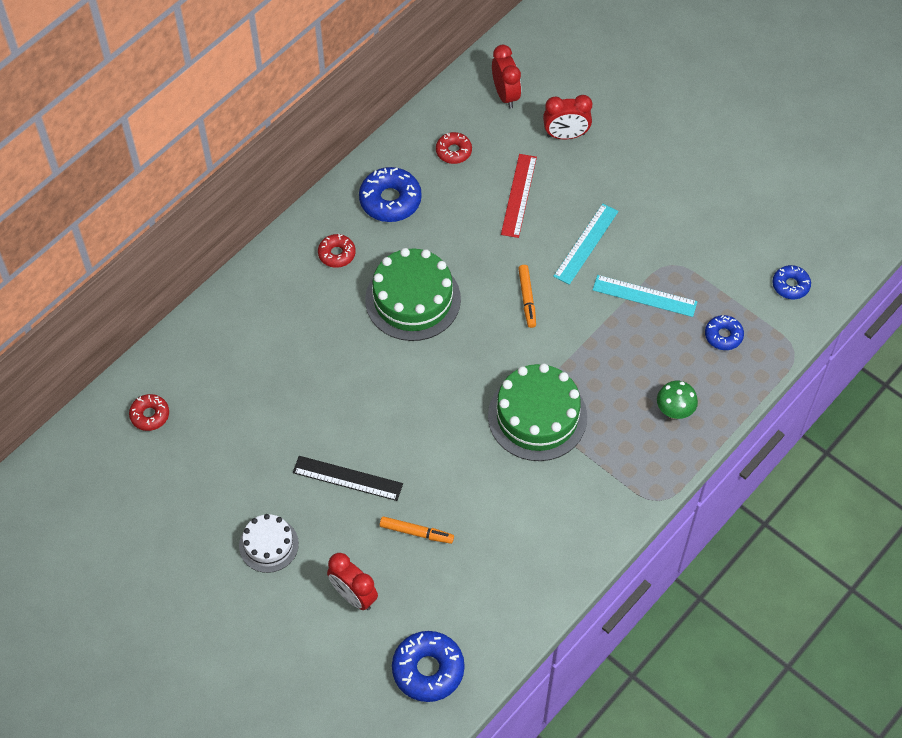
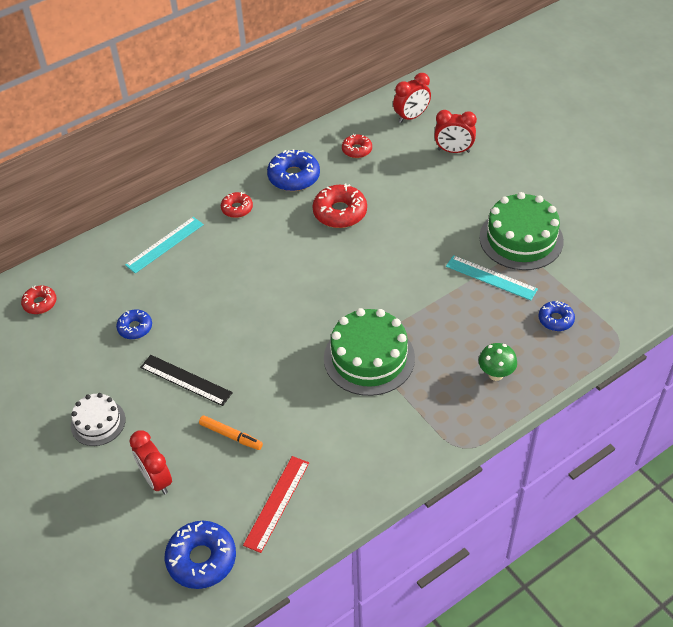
camera: 15 degrees right, 10 degrees down
(413, 299) = (289, 250): green cake -> green cake (521, 239)
(457, 240) = (340, 212): none -> red donut
(505, 95) = (411, 117): red clock -> red clock turned 60 degrees clockwise
(518, 195) = (401, 188): red ruler -> red ruler (276, 503)
(527, 298) = (386, 264): orange marker -> none
(586, 244) = (449, 231): turquoise ruler -> turquoise ruler (165, 244)
(790, 285) = (626, 289): blue donut -> blue donut (135, 328)

